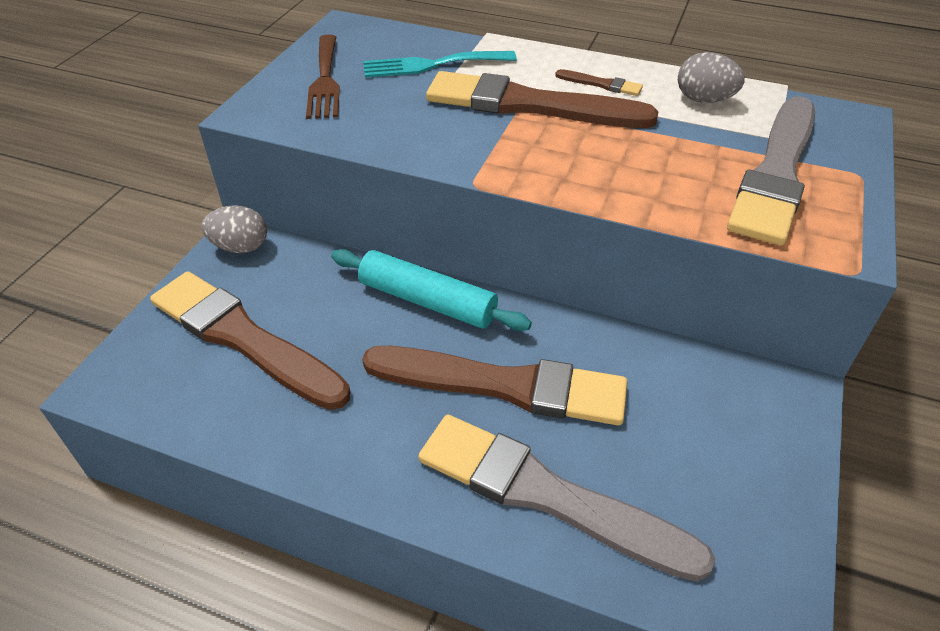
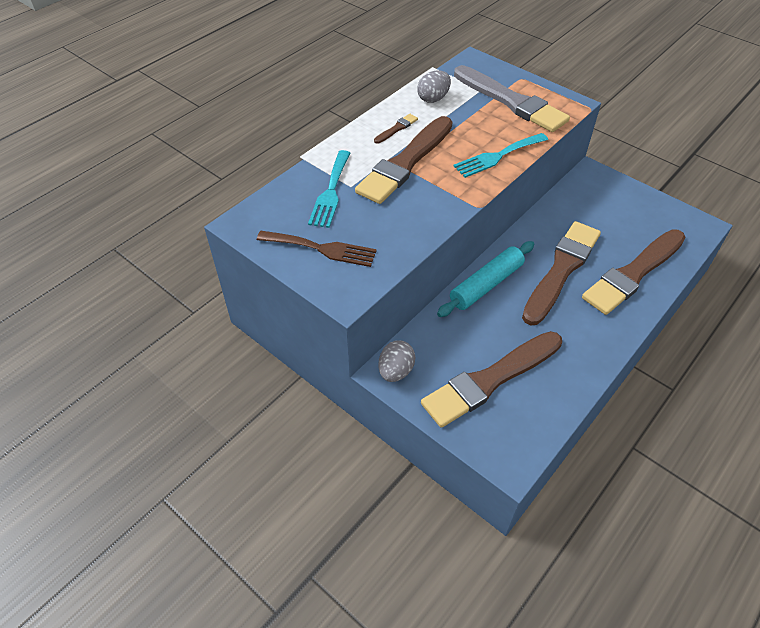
camera: 70 degrees left, 5 degrees up
(548, 495) = (633, 273): grey brush -> brown brush
(610, 183) = (498, 156): none -> turquoise fork

